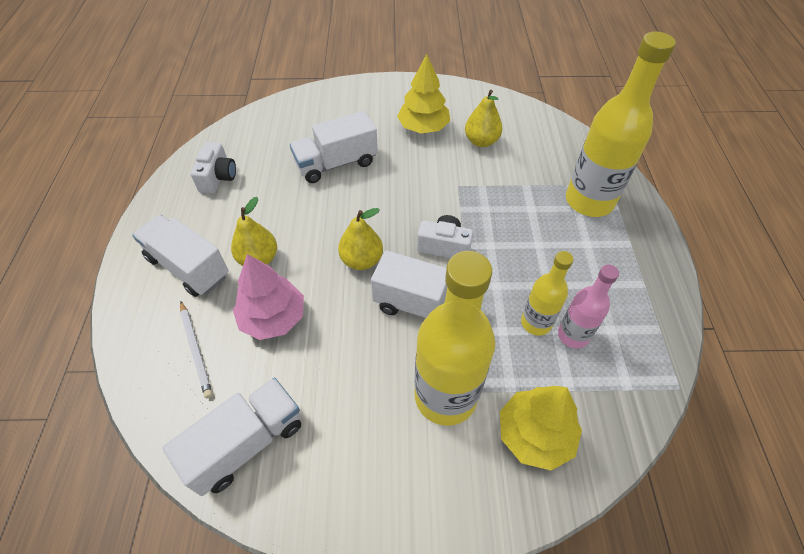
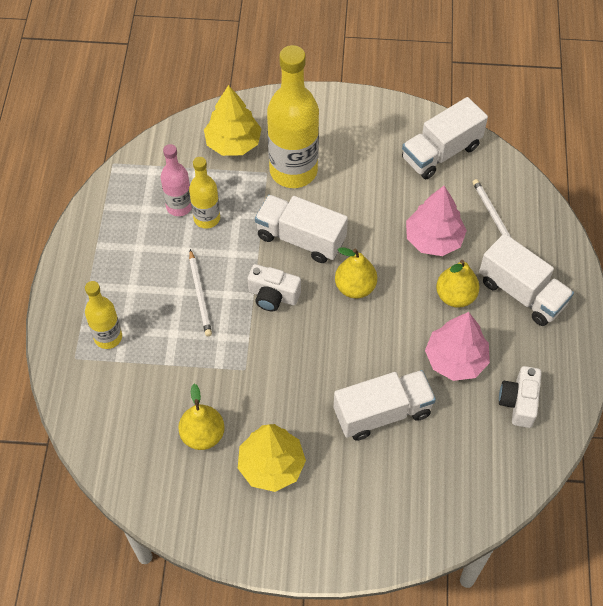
camera: 175 degrees left, 5 degrees up
(267, 205) = (455, 359): none -> pink tree
(517, 242) = (200, 295): none -> white pencil
(589, 201) = (108, 337): yellow bottle -> yellow bottle, size x0.54

